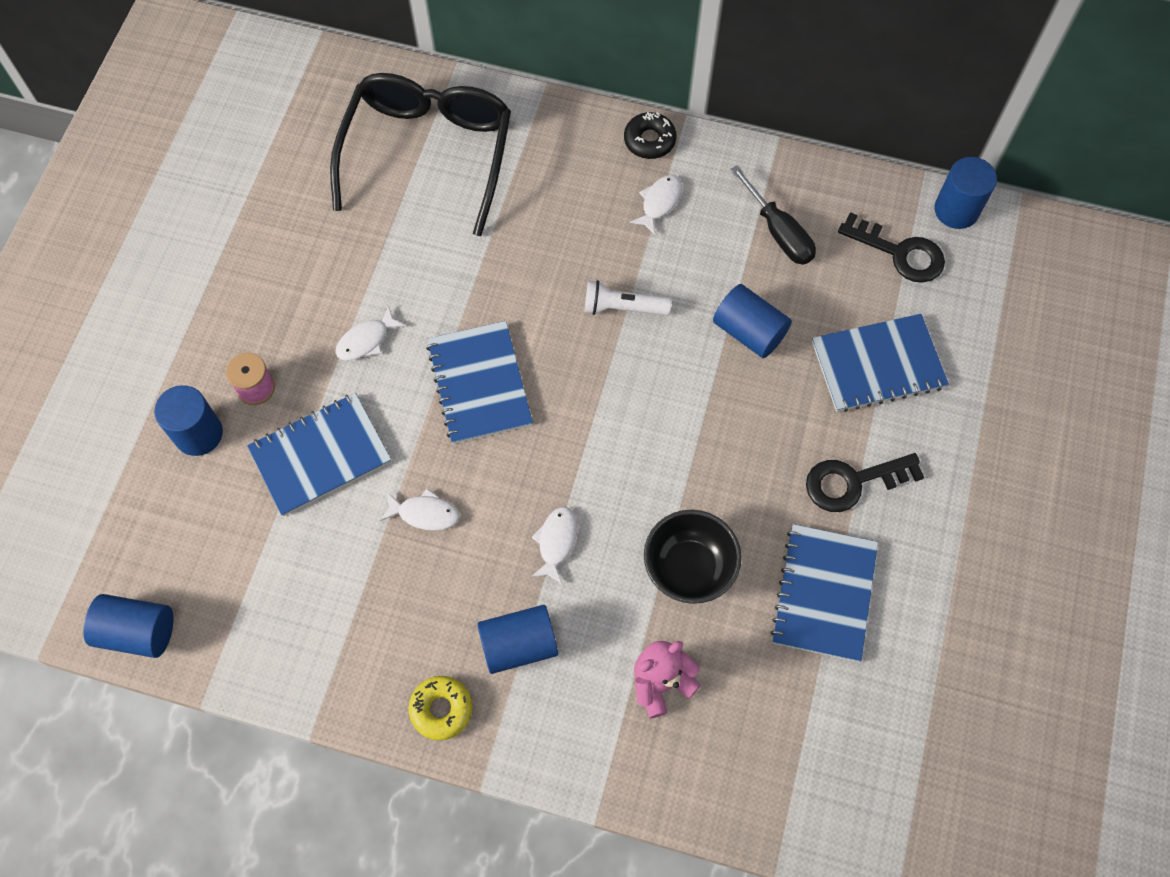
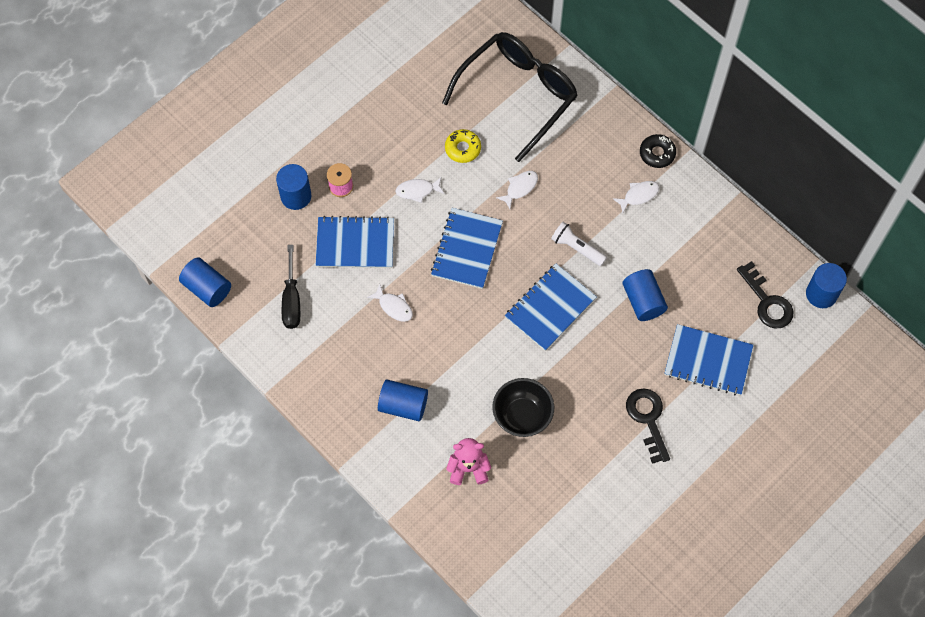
camera: 30 degrees right, 0 degrees up
(441, 709) = (342, 416): yellow donut -> yellow donut (463, 148)
(556, 542) = (457, 361): white fish -> white fish (520, 188)
(778, 232) = (700, 250): black screwdriver -> black screwdriver (291, 300)
(824, 593) = (590, 471): blue notebook -> blue notebook (550, 308)
(853, 482) = (648, 420): black key -> black key turned 60 degrees clockwise

